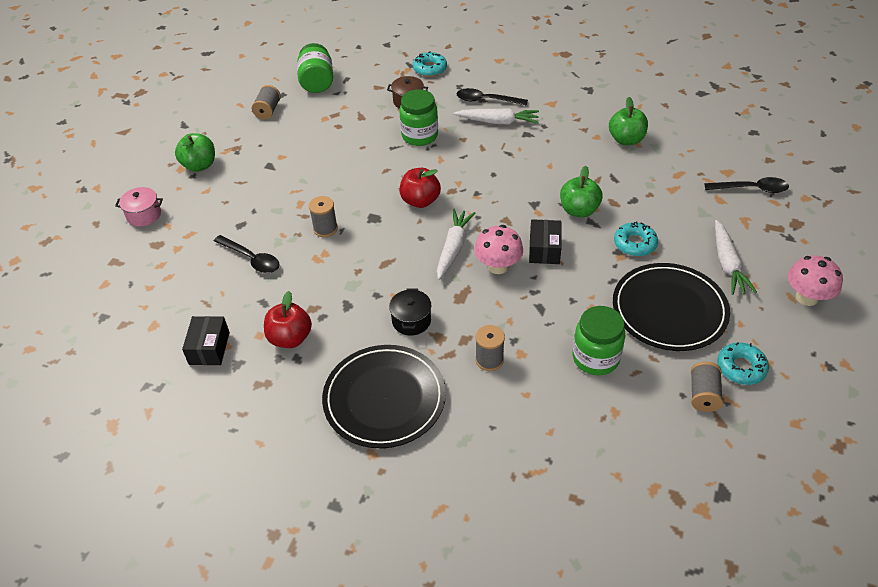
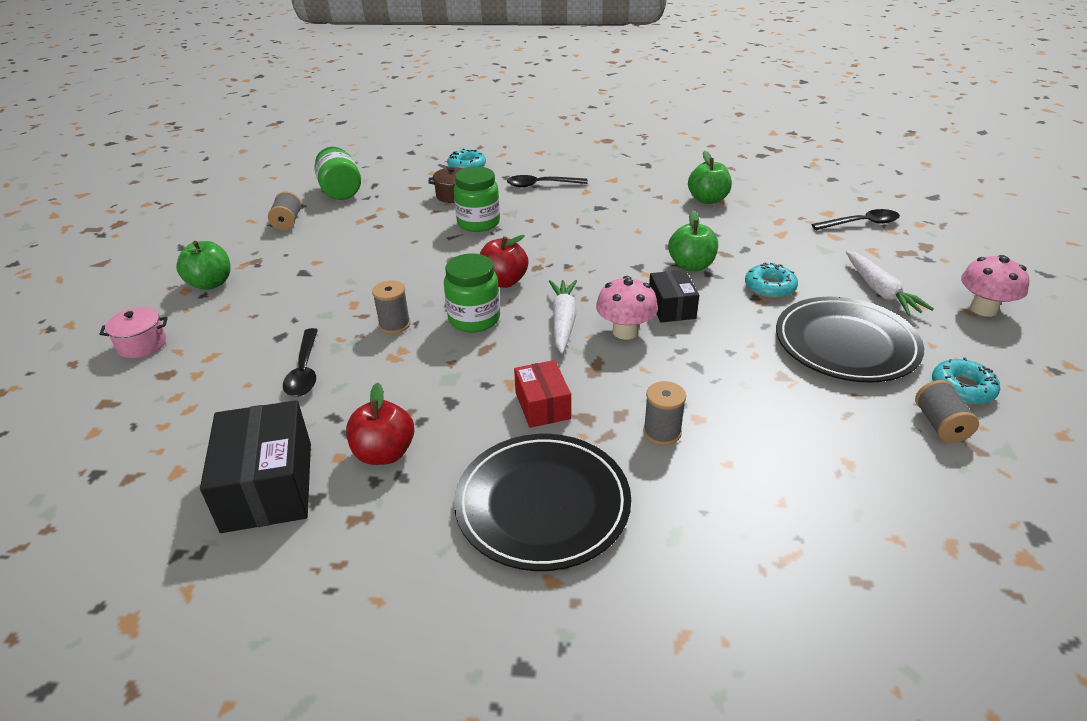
camera: 15 degrees left, 10 degrees down
(209, 348) = (268, 486): black box -> black box, size x1.70
(251, 259) = (304, 371): black spoon -> black spoon turned 60 degrees clockwise
(411, 321) = (542, 405): black pot -> red box
(498, 122) = (562, 201): white carrot -> none
(595, 358) = (791, 407): green jar -> green jar (474, 319)

